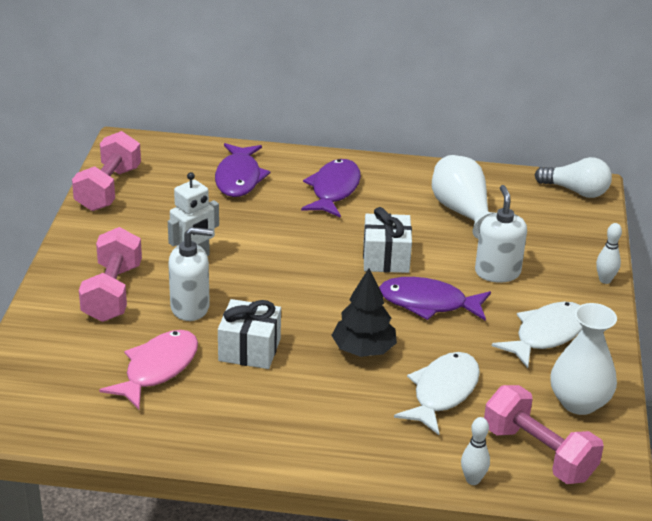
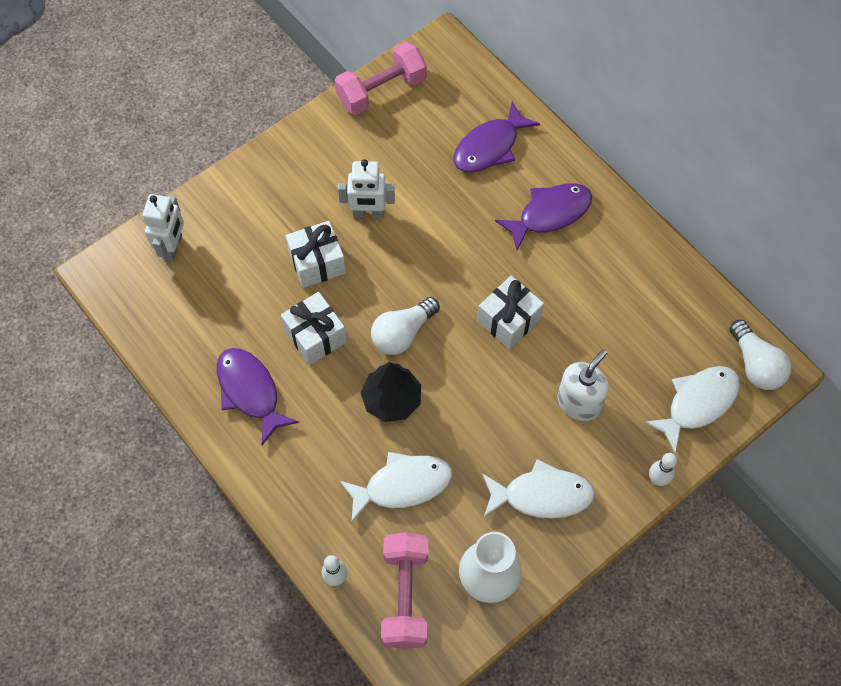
camera: 45 degrees right, 30 degrees up
(44, 367) = (173, 247): none -> white robot
(112, 293) = (280, 207): pink dumbbell -> none
(157, 369) = (239, 306): pink fish -> none
(190, 307) = (317, 263): white soap dispenser -> white gift
(318, 308) = (403, 333): none -> white light bulb
(428, 303) = (489, 392): purple fish -> purple fish (250, 392)
(462, 212) = (627, 316): white vase -> none
(571, 229) = (697, 404): none -> white fish

